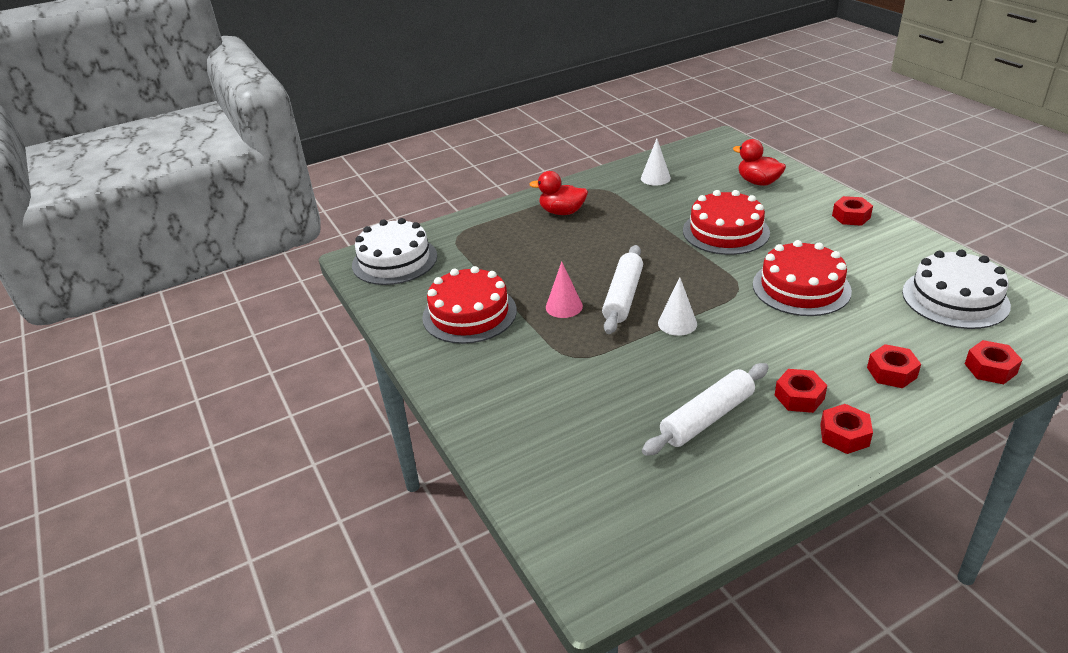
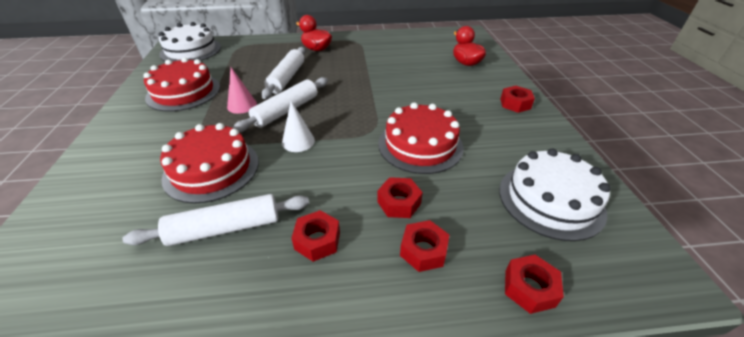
camera: 20 degrees right, 5 degrees up
(574, 260) = (287, 78): none -> white rolling pin
(655, 178) = (398, 44): white cone -> none
(725, 231) = (407, 88): red cake -> red cake (211, 169)
(844, 435) = (314, 299): red nut -> red nut (399, 203)

